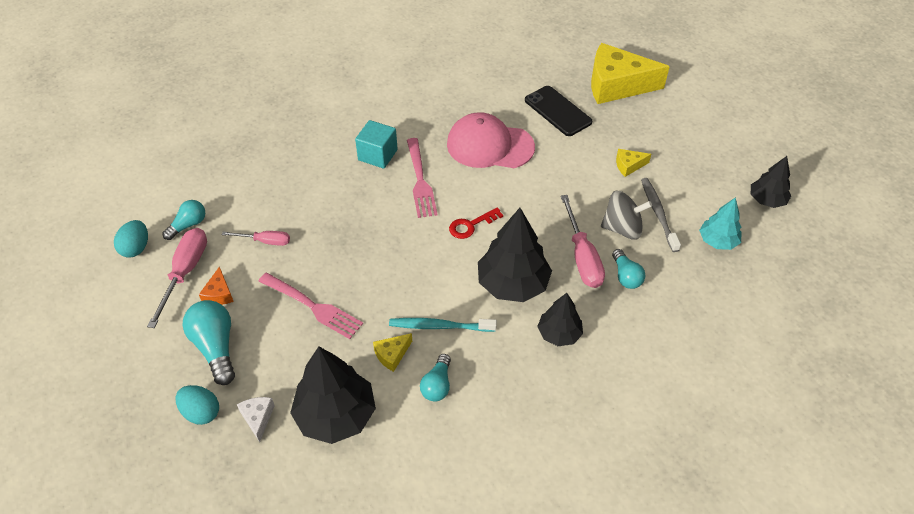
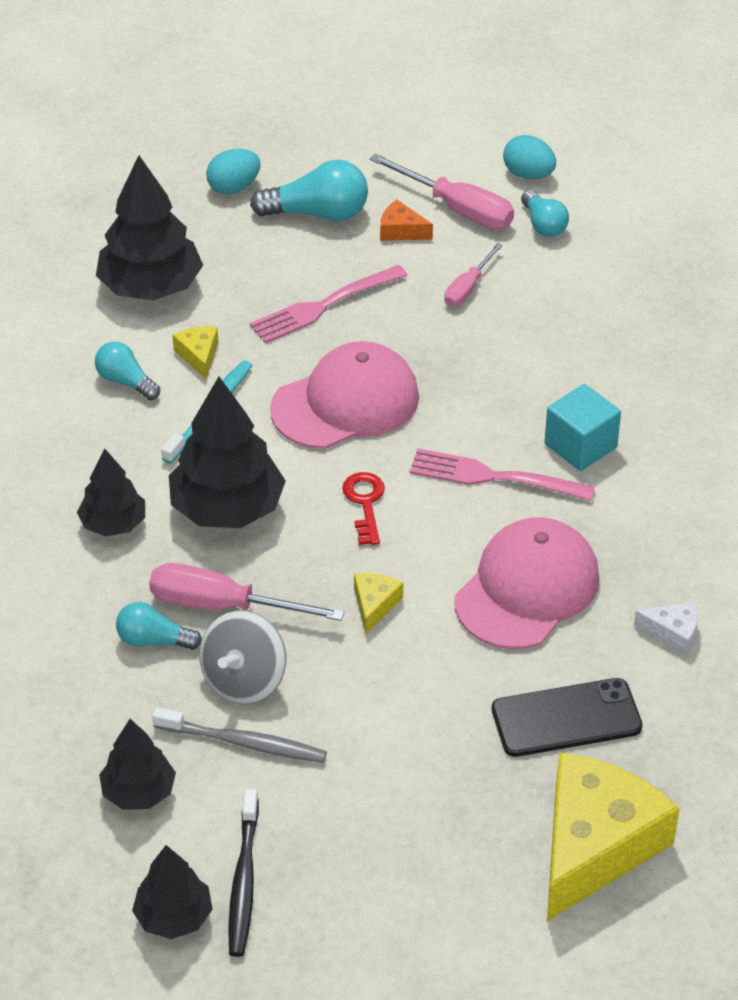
camera: 115 degrees right, 5 degrees down
(258, 418) = (194, 227): white cheese -> white cheese (673, 632)
(396, 262) = (345, 403): none -> pink cap
(629, 165) = (372, 757): yellow cheese -> yellow cheese (374, 605)
(717, 241) = (138, 792): turquoise tree -> black tree
(729, 184) = (243, 881): none -> black toothbrush

